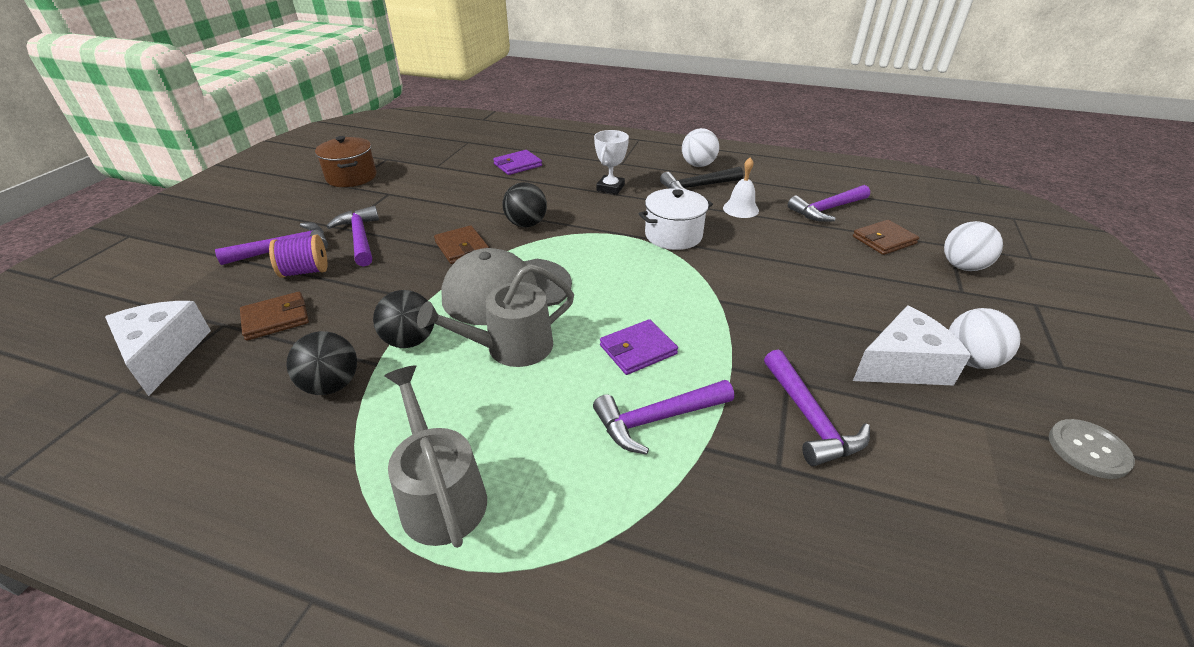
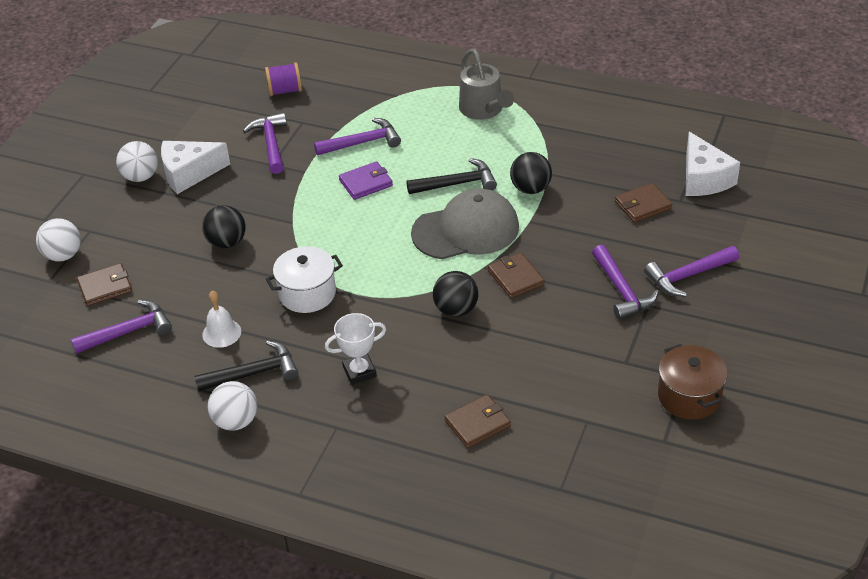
camera: 175 degrees left, 5 degrees up
(305, 271) = (650, 250): purple spool -> purple spool (285, 91)
(332, 385) = (571, 160): black ball -> black ball (227, 242)
(510, 348) = (457, 184): grey watering can -> black hammer
(517, 165) = (477, 423): purple wallet -> brown wallet
(610, 188) = (359, 372): white trophy -> white trophy turned 45 degrees clockwise
(1088, 450) = (126, 130): grey button -> none

